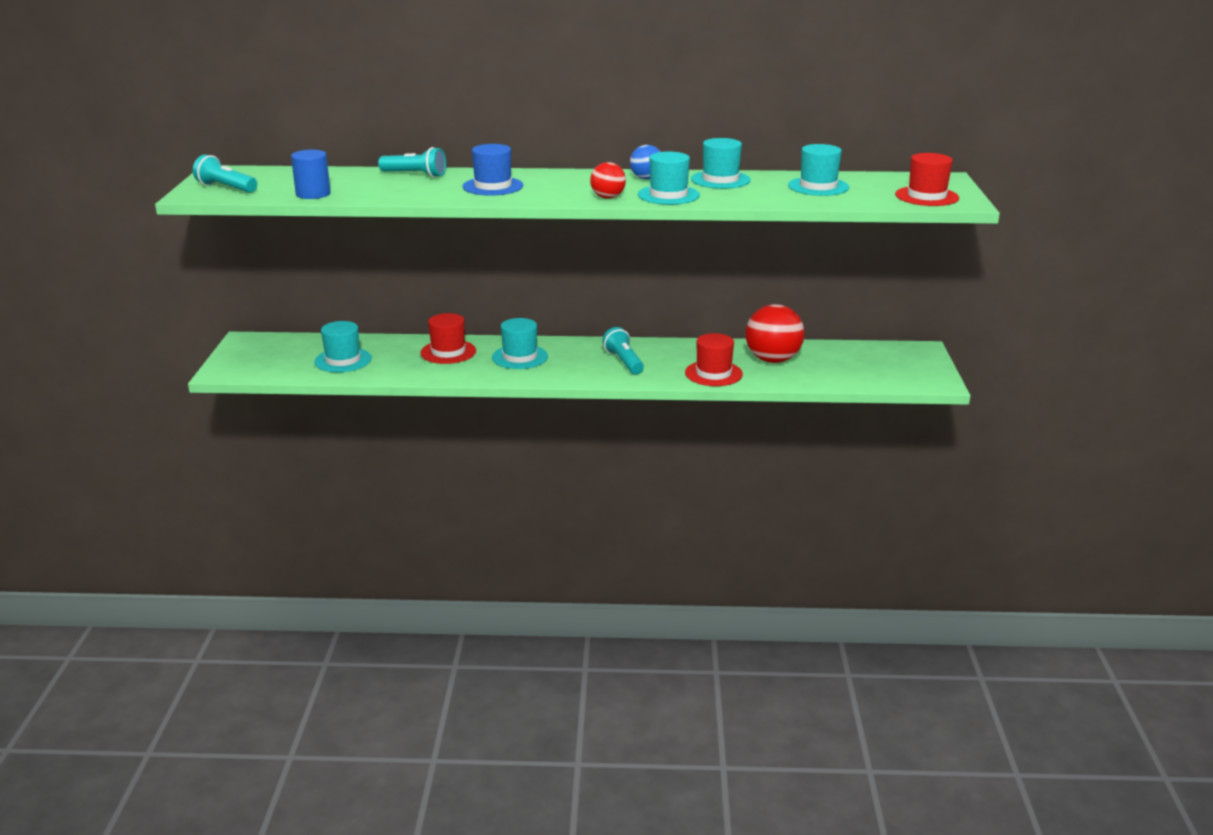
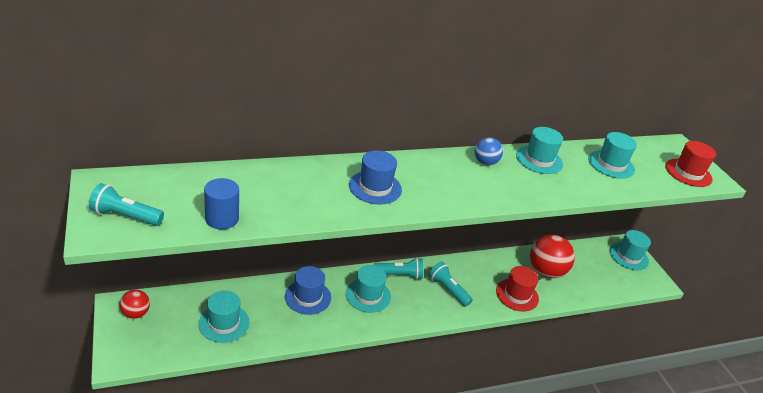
camera: 25 degrees left, 10 degrees up
(415, 175) = (295, 173): turquoise flashlight -> turquoise flashlight (399, 275)
(448, 352) = (308, 297): red hat -> blue hat
(608, 197) = (479, 198): red ball -> red ball (136, 313)
(668, 195) = (520, 189): turquoise hat -> turquoise hat (628, 256)

